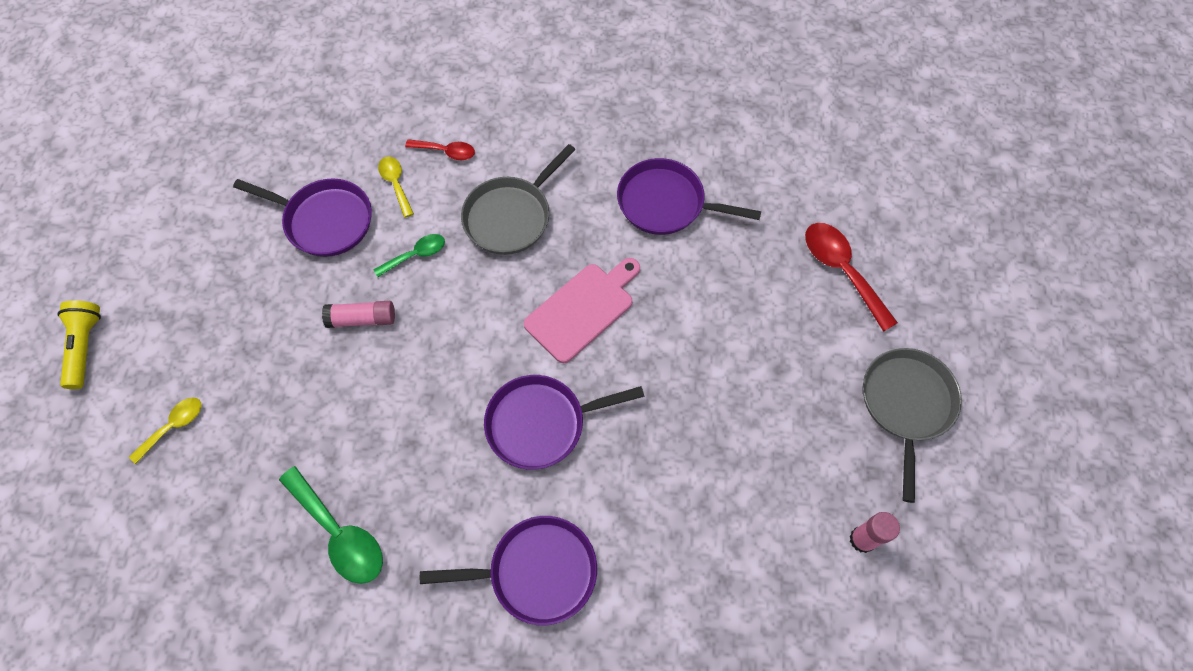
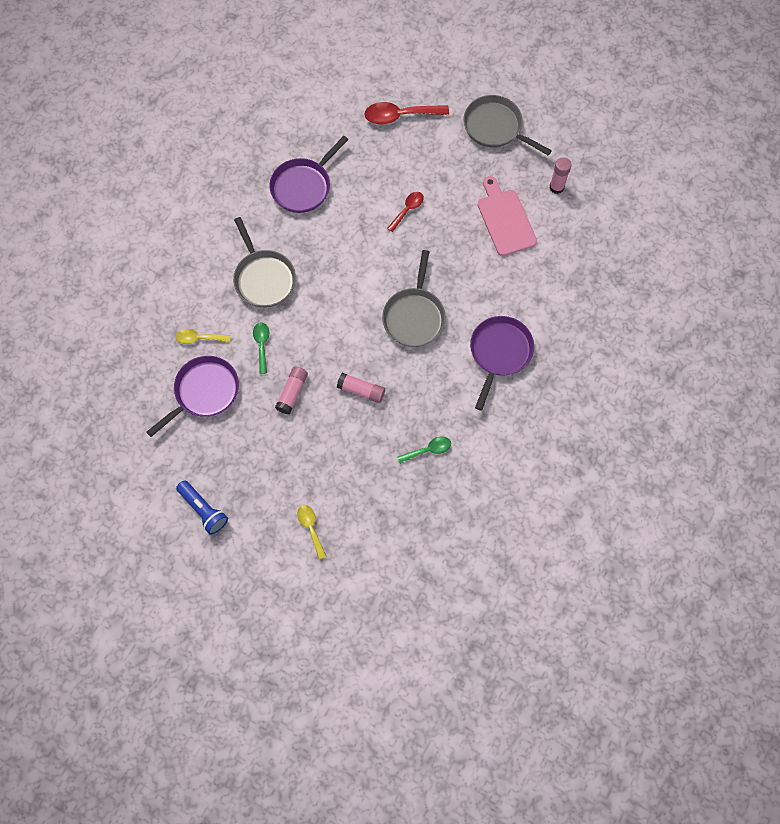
camera: 65 degrees left, 5 degrees up
(85, 347) = (222, 571): yellow flashlight -> none
(164, 290) = (204, 510): none -> blue flashlight
(339, 534) = (428, 450): green spoon -> green spoon, size x0.59
(398, 403) = (361, 390): none -> pink glue stick
(446, 152) = (190, 298): red spoon -> red spoon (407, 210)
(541, 423) = (414, 316): purple pan -> grey pan
(582, 309) = (352, 264): pink cutting board -> pink cutting board (505, 219)

